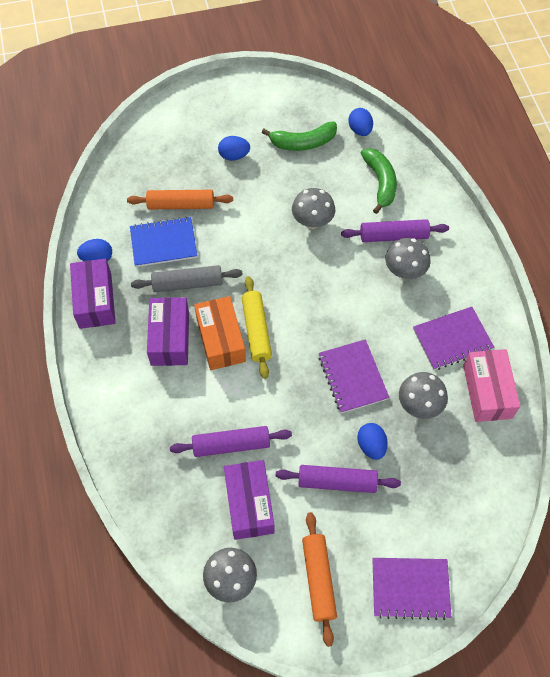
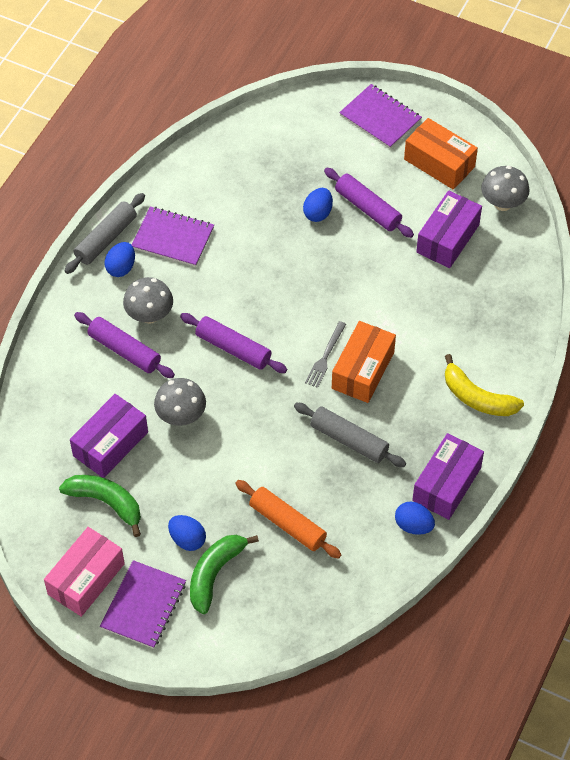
camera: 140 degrees left, 5 degrees down
(120, 379) = (477, 398): none -> yellow banana
(163, 243) = (338, 495): blue notebook -> none
(170, 338) = (405, 402): purple box -> purple box (110, 444)
(231, 445) = (426, 286): purple rolling pin -> purple rolling pin (233, 348)
(256, 330) = (325, 356): yellow rolling pin -> grey fork
(318, 579) = (439, 163): orange rolling pin -> orange box
(352, 377) = (282, 267): purple notebook -> purple notebook (144, 606)
(360, 130) = (38, 474): blue egg -> blue egg (121, 267)
(380, 182) = (80, 407): green banana -> green banana (215, 574)
(419, 405) = (252, 213): grey mushroom -> none
(487, 391) = (190, 187): pink box -> pink box (86, 579)
(496, 303) = (106, 239): none -> grey rolling pin

